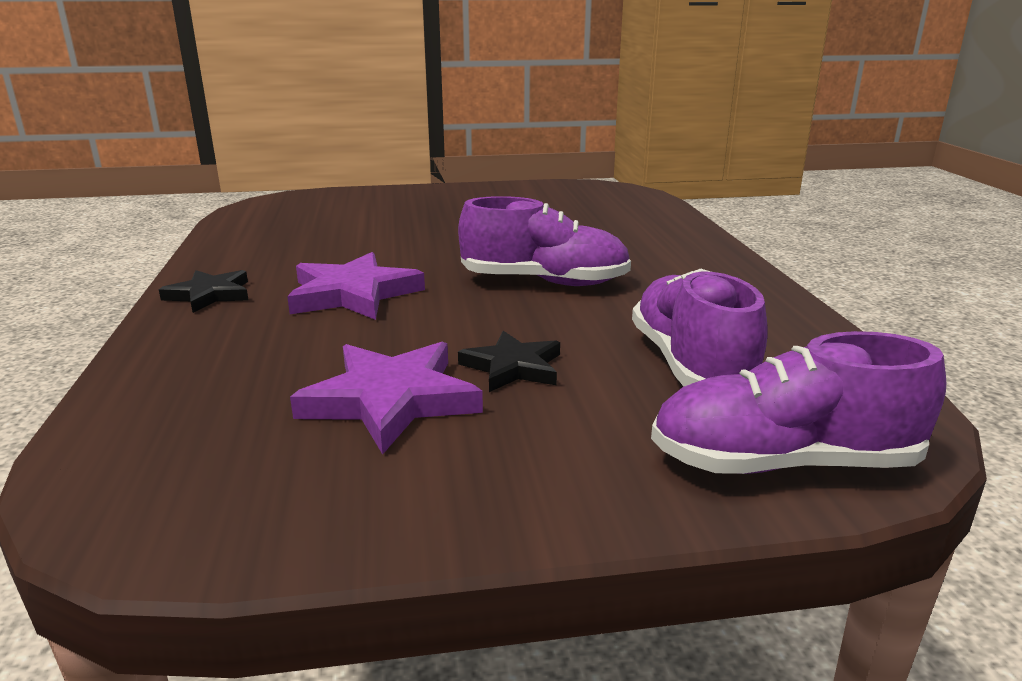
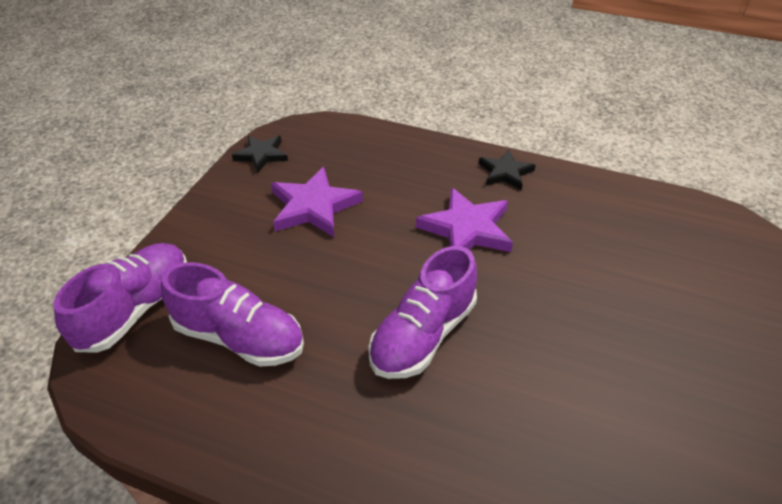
camera: 120 degrees right, 20 degrees up
(513, 367) = (307, 260): black star -> black star (261, 155)

